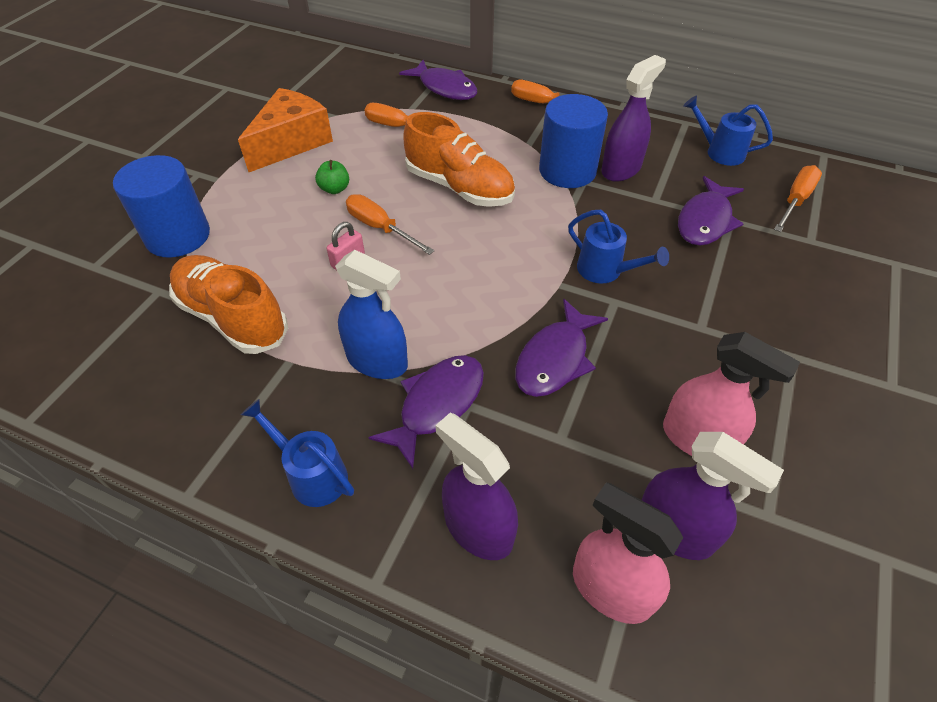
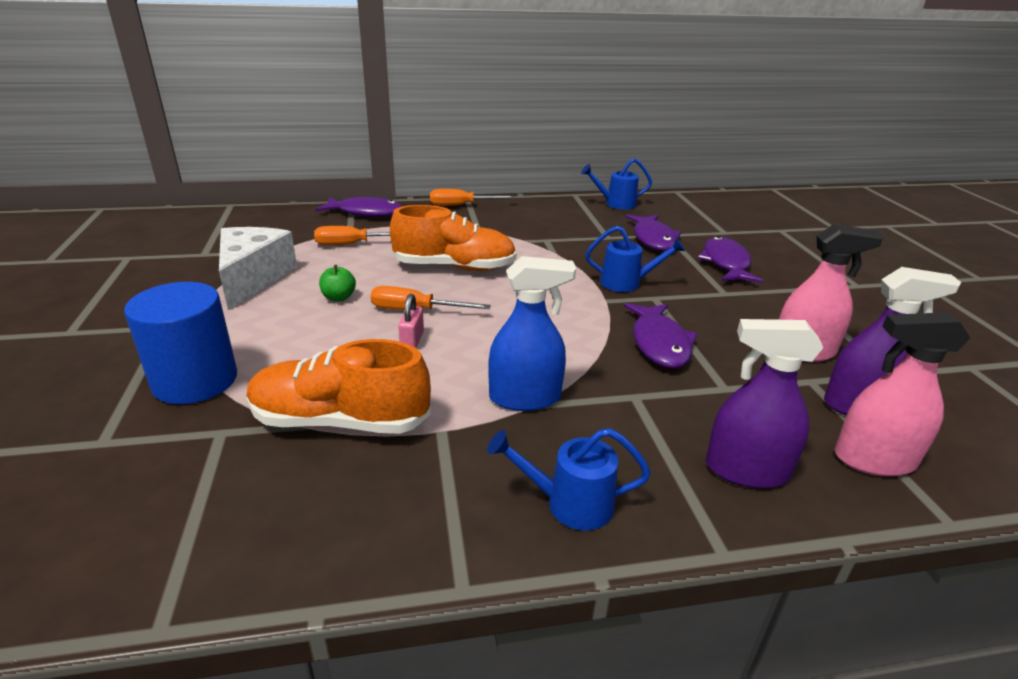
camera: 35 degrees left, 20 degrees down
(291, 143) = (253, 278): orange cheese -> white cheese
(437, 405) = (612, 406): purple fish -> purple fish (726, 263)
(567, 171) = (527, 237): blue cylinder -> none
(621, 169) = (564, 227): purple spray bottle -> none
(795, 201) = (691, 216): orange screwdriver -> none

